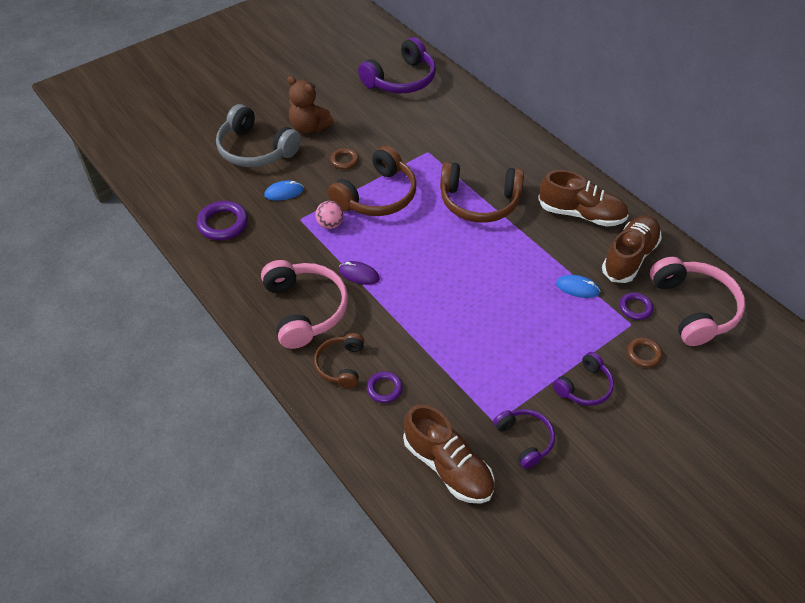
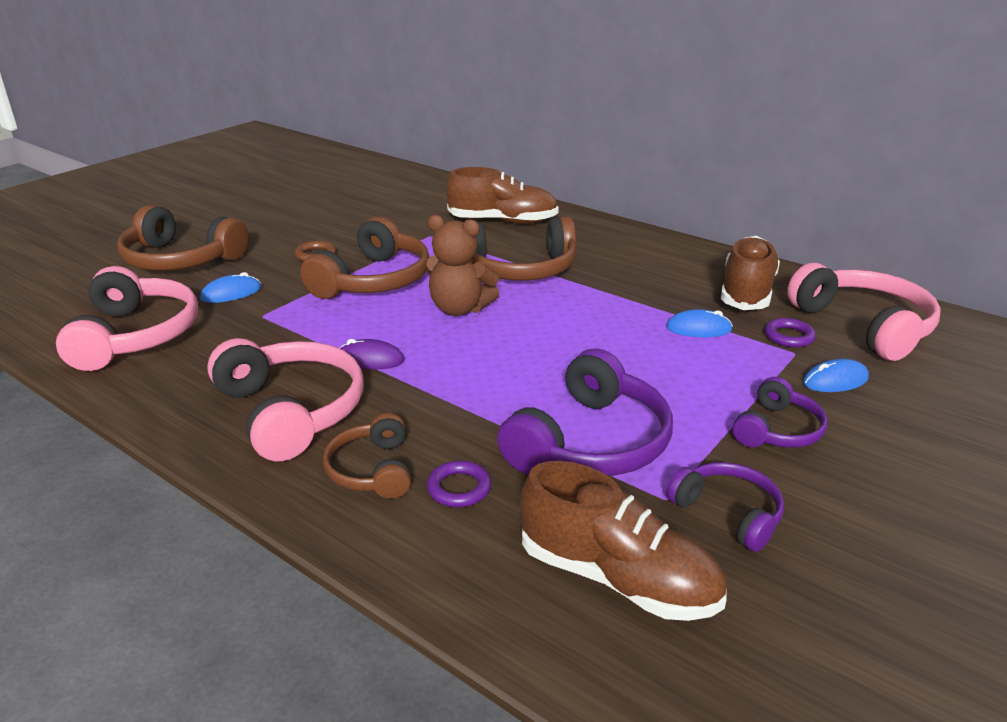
camera: 15 degrees left, 20 degrees down
(223, 224) = (135, 336): purple ring -> pink headphones
(255, 149) = (181, 260): grey headphones -> brown headphones
(309, 127) = (257, 233): brown teddy bear -> brown teddy bear (459, 309)
(330, 224) = (310, 315): pink ball -> none
(401, 79) = (373, 185): purple headphones -> purple headphones (590, 442)
(581, 214) = (659, 263): brown shoe -> brown shoe (503, 221)
(644, 354) = (835, 380): brown ring -> blue mouse

